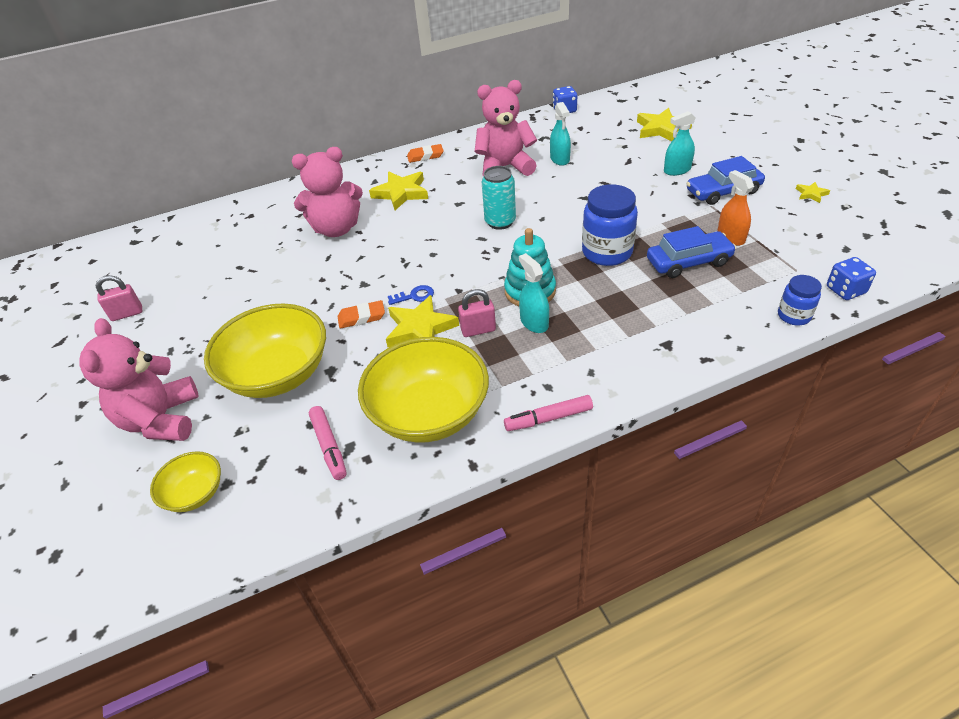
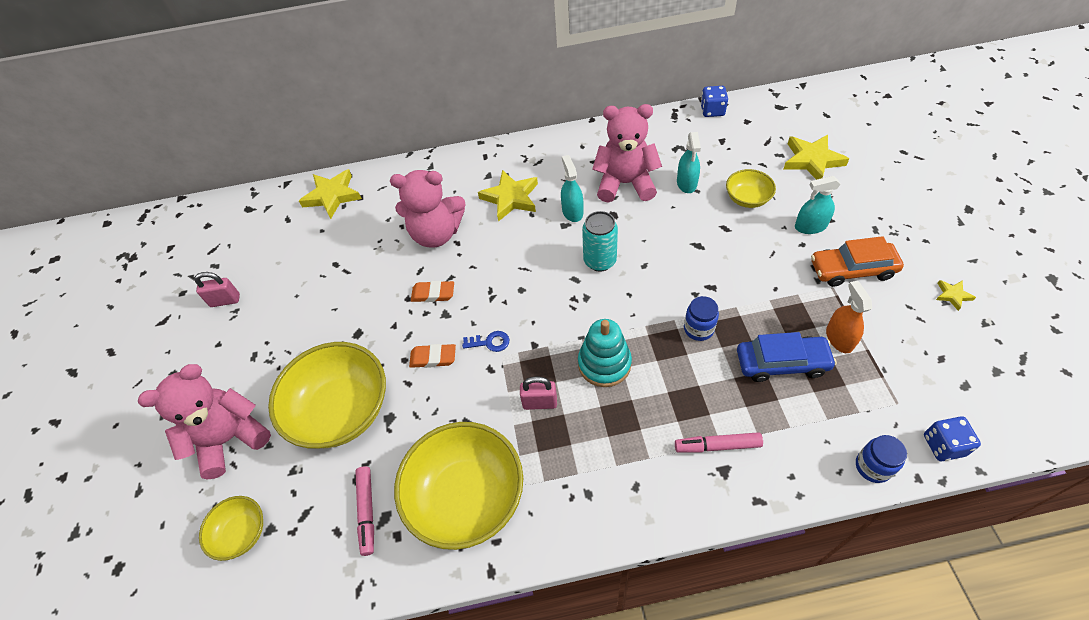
camera: 15 degrees right, 10 degrees up
(161, 420) = (230, 438): pink teddy bear -> pink teddy bear turned 45 degrees clockwise
(420, 328) = (484, 386): yellow star -> yellow star (332, 196)
(425, 156) = (547, 150): orange eraser -> orange eraser (433, 293)
(534, 322) = (597, 407): turquoise spray bottle -> turquoise spray bottle (572, 211)
(548, 418) = (577, 534): pink marker -> pink marker (717, 446)
(607, 252) = (698, 329): blue jar -> blue jar, size x0.57
(616, 161) = (747, 198): none -> yellow bowl
(723, 191) = (852, 269): blue car -> orange car

